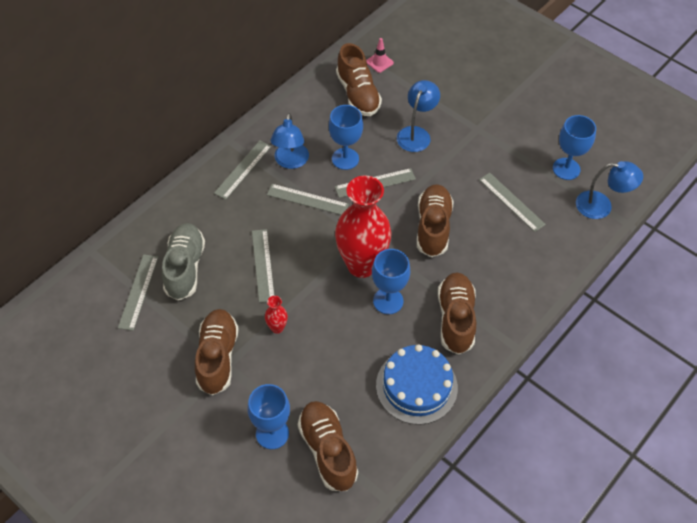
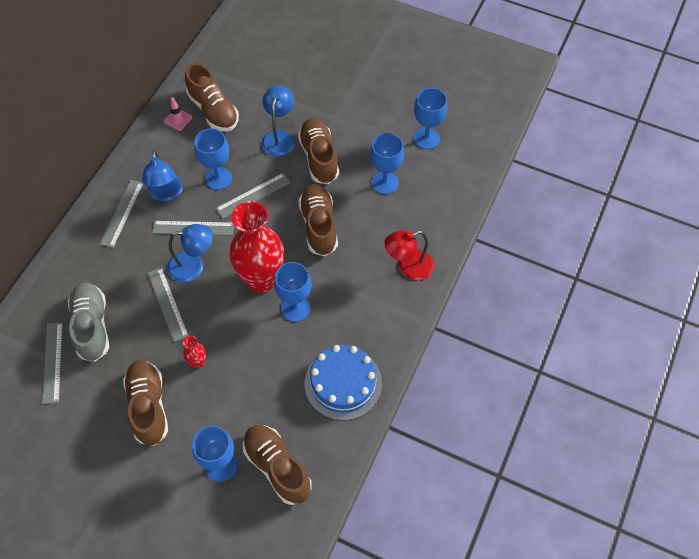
camera: 15 degrees left, 5 degrees up
(379, 62) = (226, 73): pink traffic cone -> pink traffic cone (178, 119)
(455, 319) = (362, 309): brown shoe -> brown shoe (319, 158)
(511, 202) = (385, 182): grey ruler -> blue goblet
(514, 290) = (408, 267): none -> red lamp
(601, 206) = (467, 167): blue lamp -> blue lamp (193, 266)

